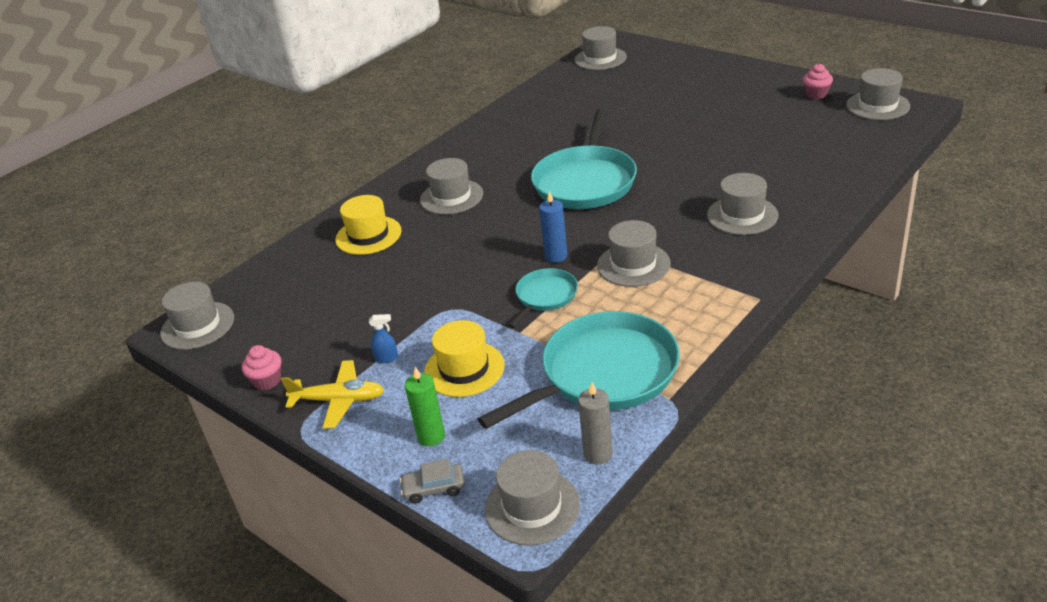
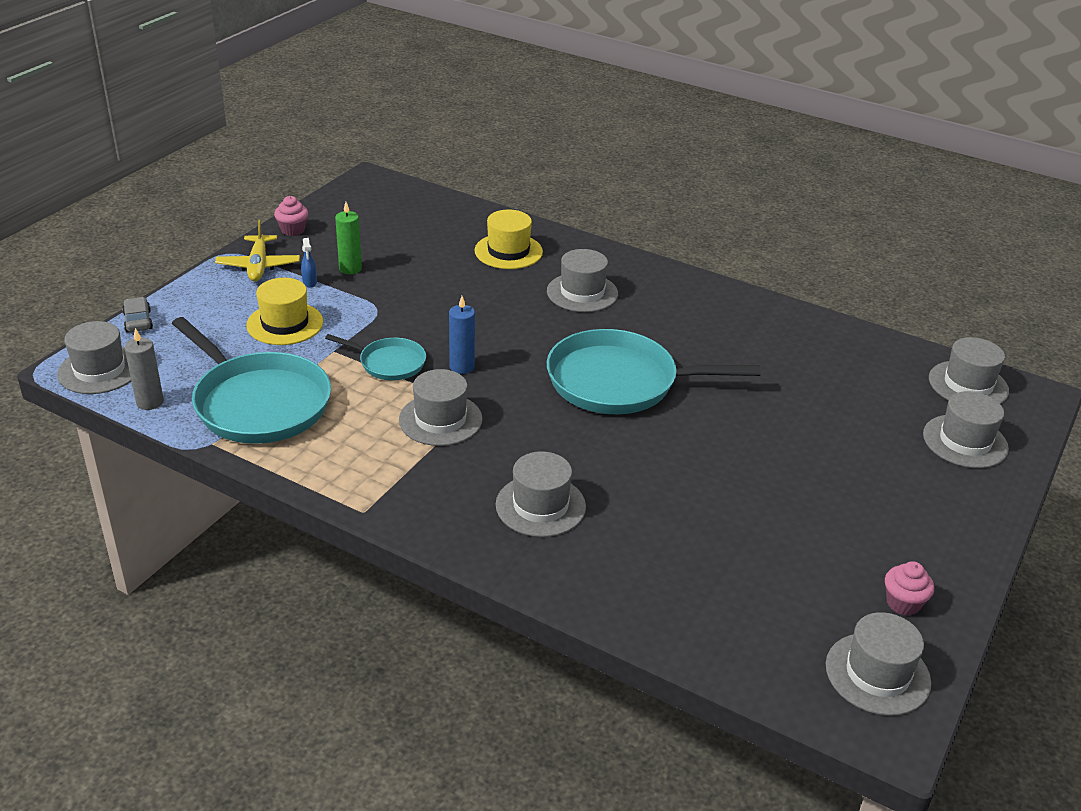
camera: 75 degrees right, 0 degrees up
(197, 326) = (374, 188): grey hat -> grey hat (965, 441)
(431, 436) = (200, 314): green candle -> green candle (350, 269)

